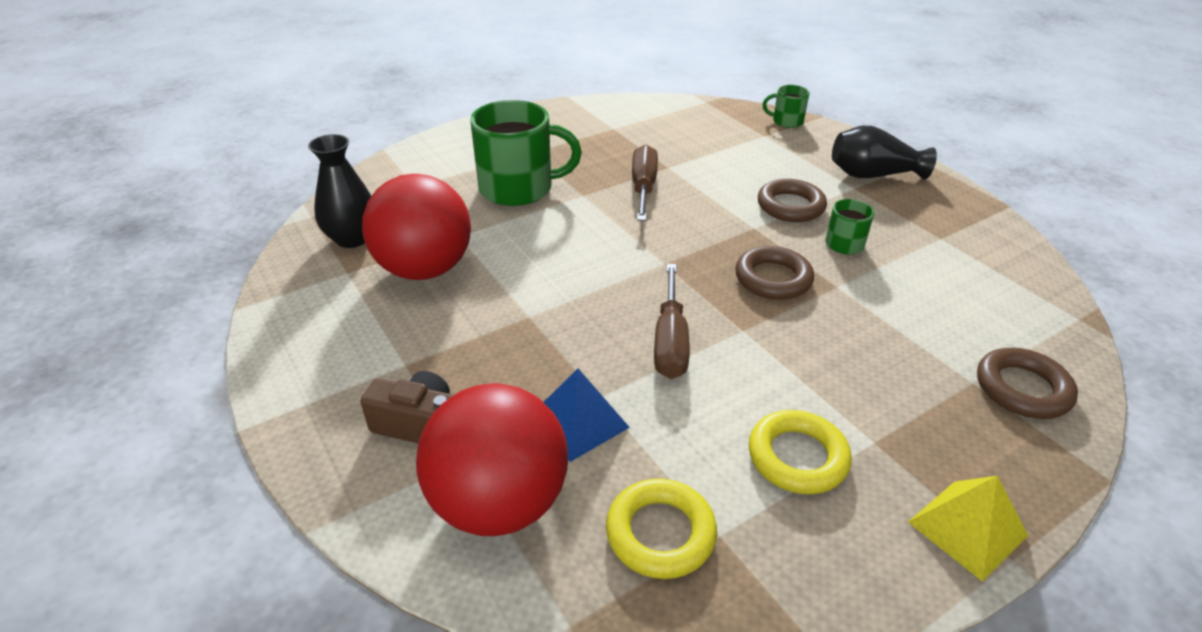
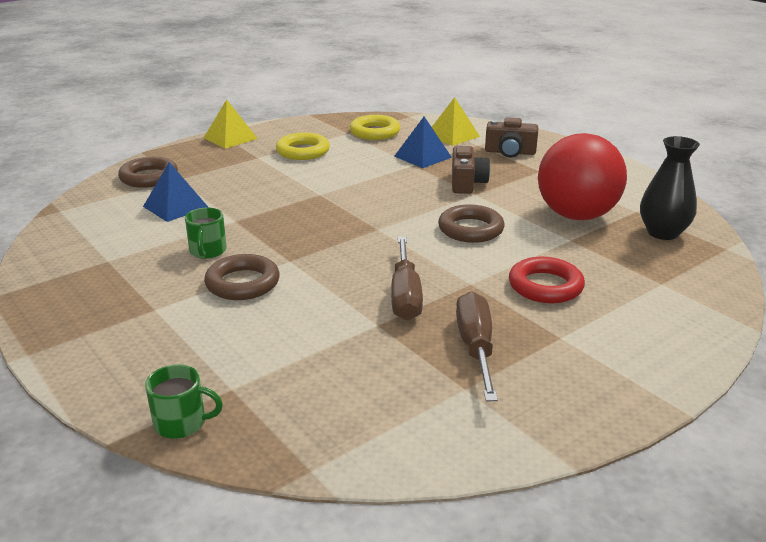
camera: 175 degrees right, 10 degrees down
(499, 503) = (452, 135): red ball -> yellow pyramid
(518, 189) = (545, 286): green mug -> red ring
(531, 341) = (467, 183): none -> brown camera
(670, 341) = (371, 187): brown screwdriver -> brown screwdriver (476, 348)
(773, 279) = (286, 222): brown ring -> brown ring (470, 229)
(873, 175) = (118, 328): black vase -> none
(929, 316) = (175, 207): none -> blue pyramid

